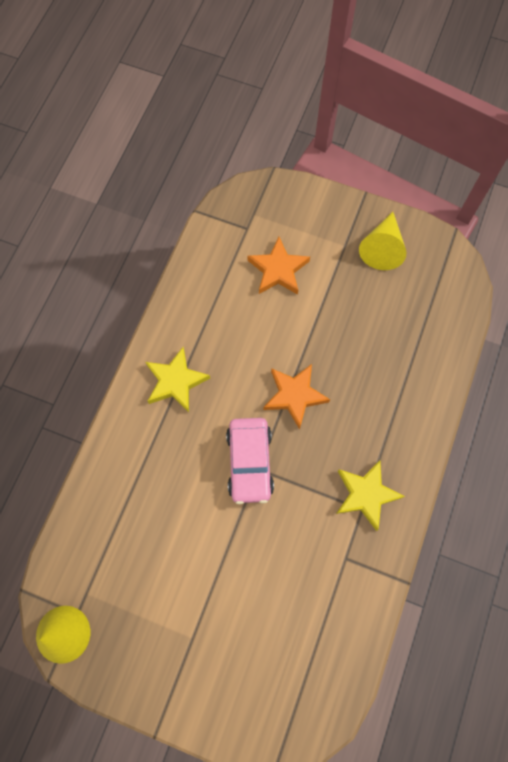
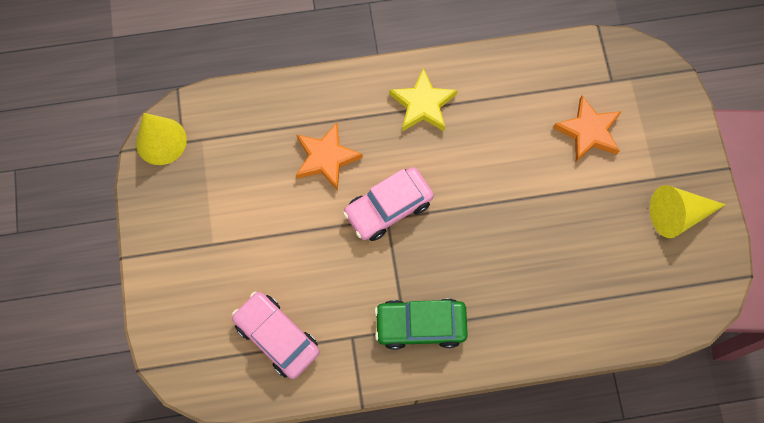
camera: 60 degrees right, 0 degrees up
(294, 395) = (474, 213): orange star -> orange star (326, 158)
(310, 625) = (277, 337): none -> pink car
(365, 494) = (420, 325): yellow star -> green car

